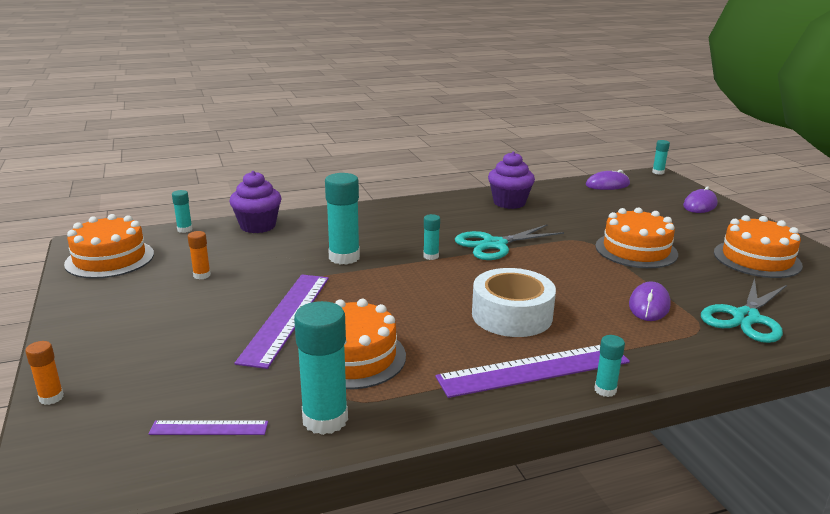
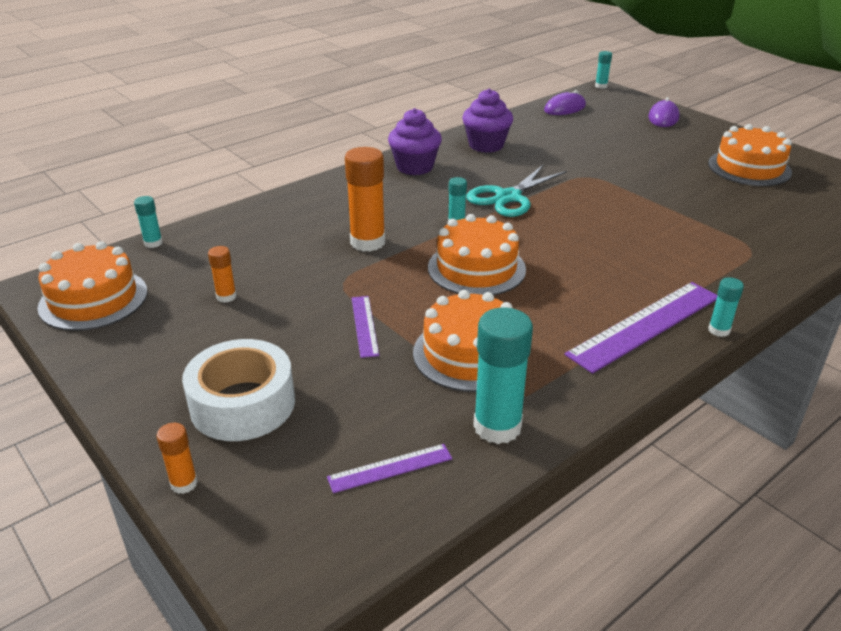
camera: 20 degrees left, 10 degrees up
(258, 226) = (238, 222): purple cupcake -> purple cupcake (414, 167)
(286, 317) = (364, 325): purple ruler -> purple ruler, size x0.51
(344, 257) = (367, 242): turquoise glue stick -> orange glue stick
(512, 315) = (583, 272): white tape -> white tape (242, 404)
(636, 250) = (642, 178): orange cake -> orange cake (476, 268)
(649, 305) = (694, 235): purple mouse -> none
(745, 318) = (780, 230): turquoise scissors -> none

